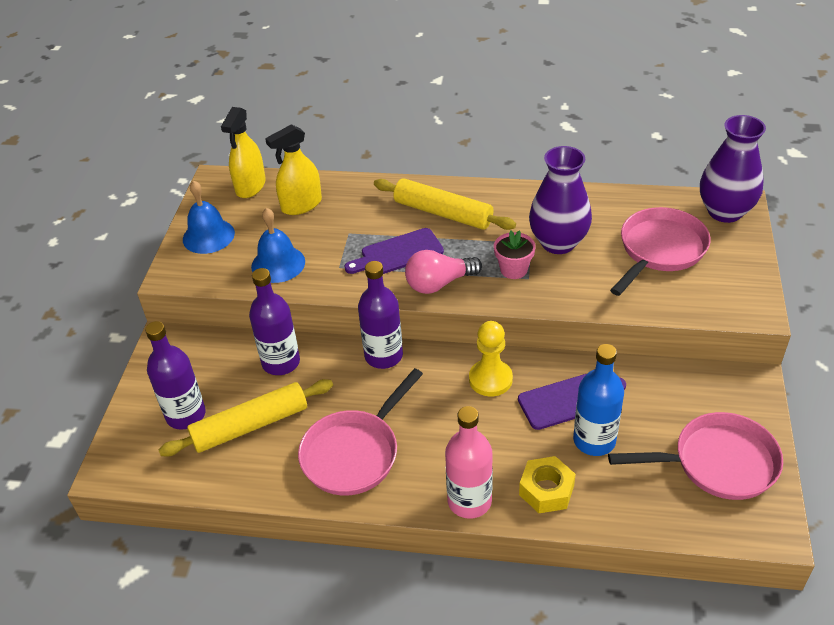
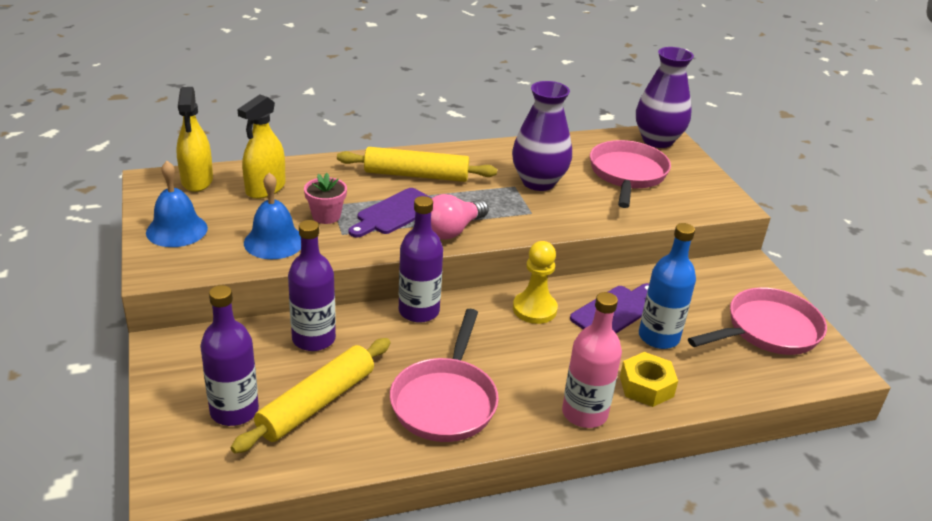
camera: 30 degrees left, 10 degrees down
(513, 269) = (514, 208): pink flower pot -> pink flower pot (326, 216)

